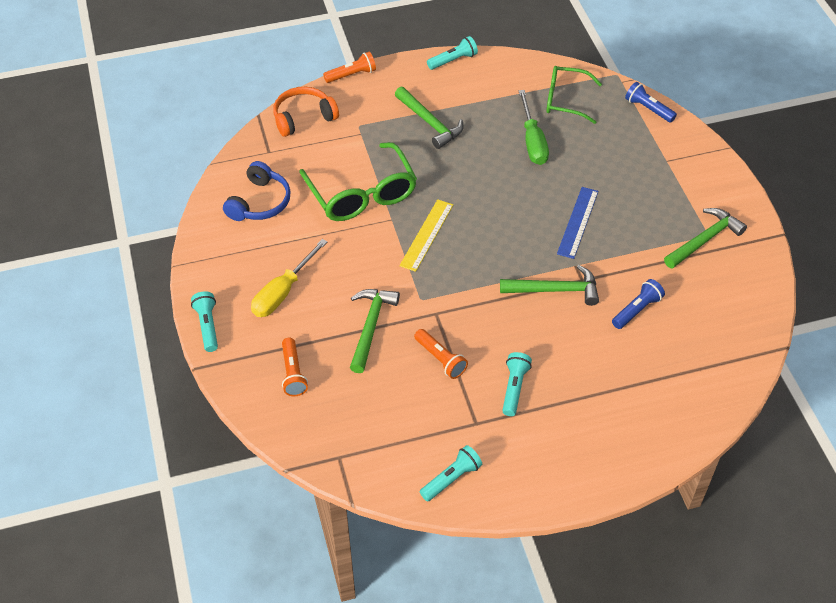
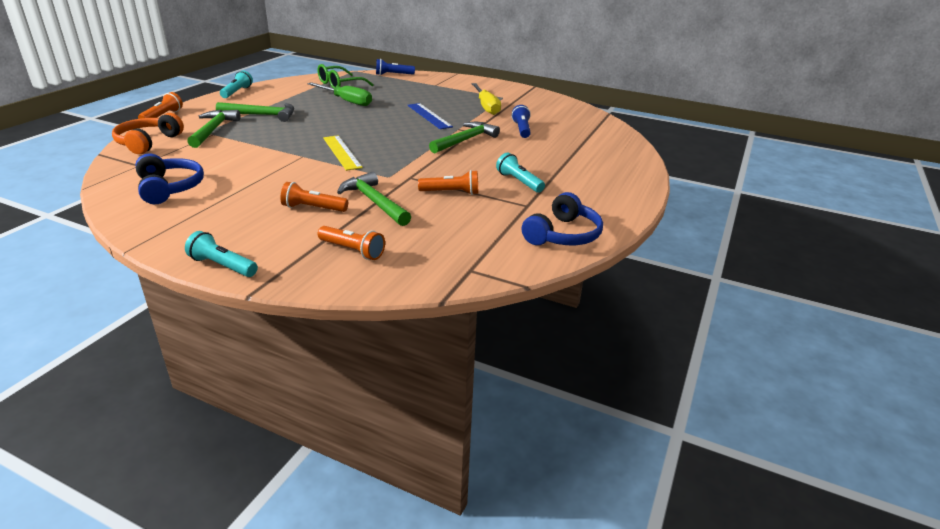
camera: 50 degrees left, 20 degrees down
(283, 292) = (269, 218): yellow screwdriver -> yellow screwdriver (486, 107)
(322, 302) = (313, 208): none -> orange flashlight
(362, 194) = (260, 155): green glasses -> none
(451, 478) = (563, 235): turquoise flashlight -> blue headphones
(704, 240) = (505, 99): green hammer -> green hammer (213, 130)

